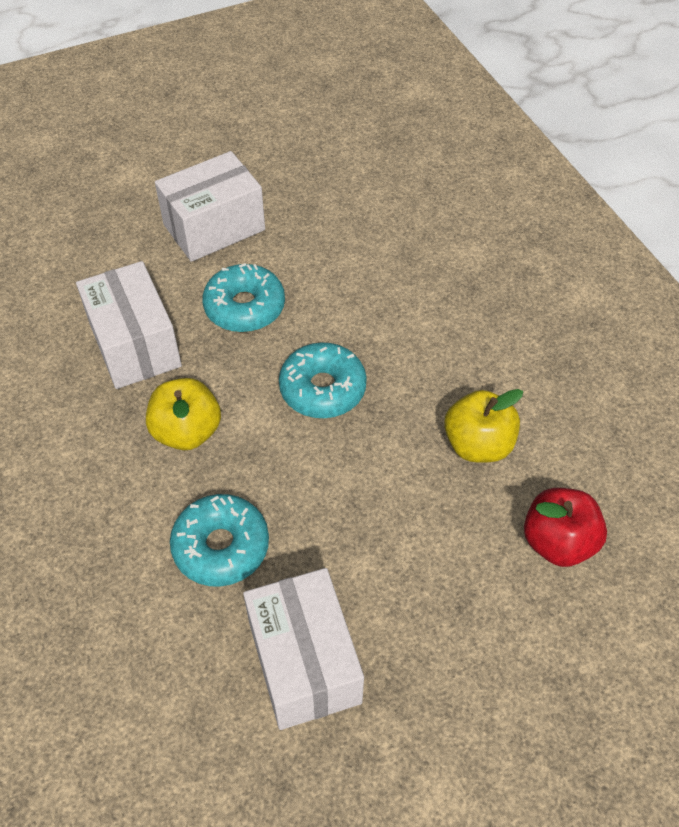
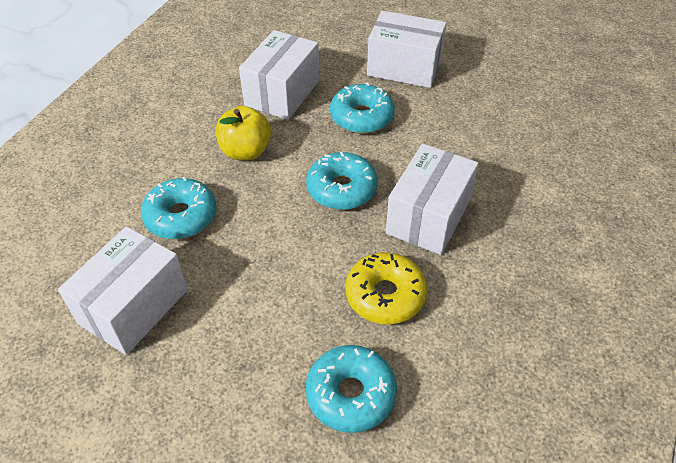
camera: 50 degrees right, 5 degrees down
(420, 350) = (428, 216): none -> white box
(478, 444) = (385, 295): yellow apple -> yellow donut
(558, 542) = (351, 394): red apple -> turquoise donut

